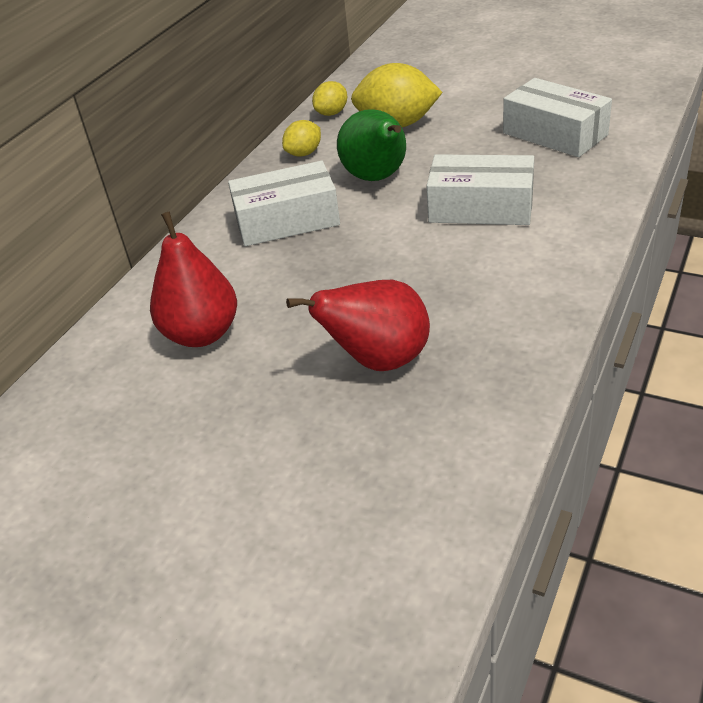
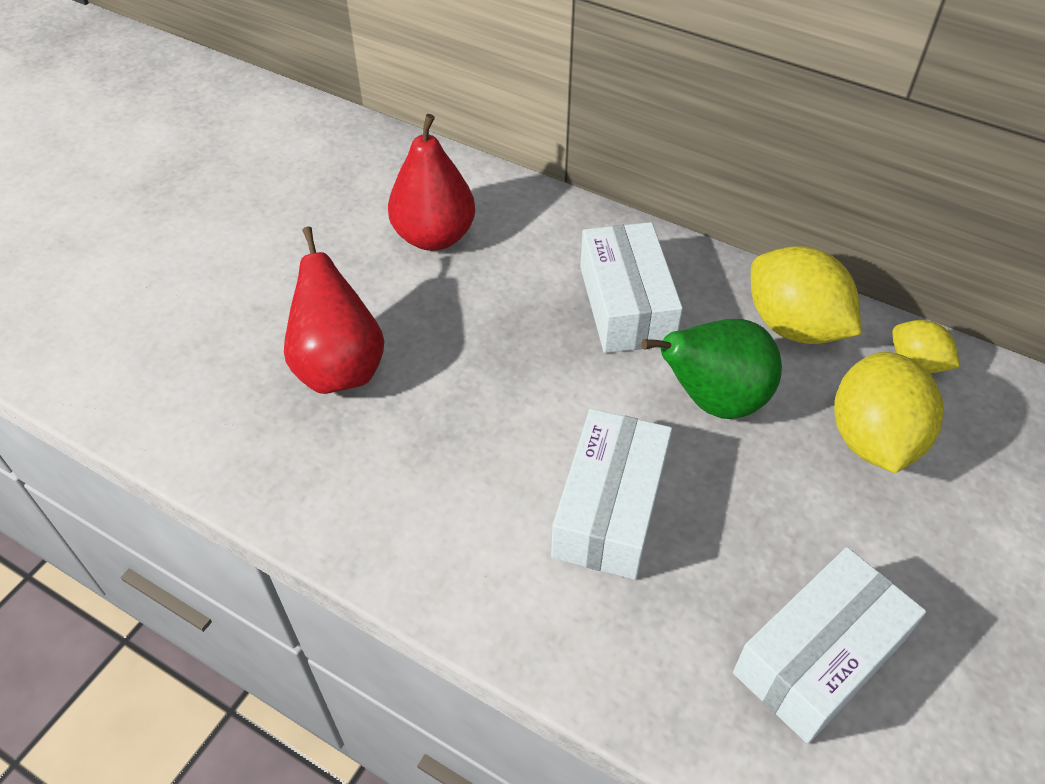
camera: 90 degrees right, 10 degrees up
(304, 153) = (794, 326): yellow lemon -> yellow lemon, size x1.85

